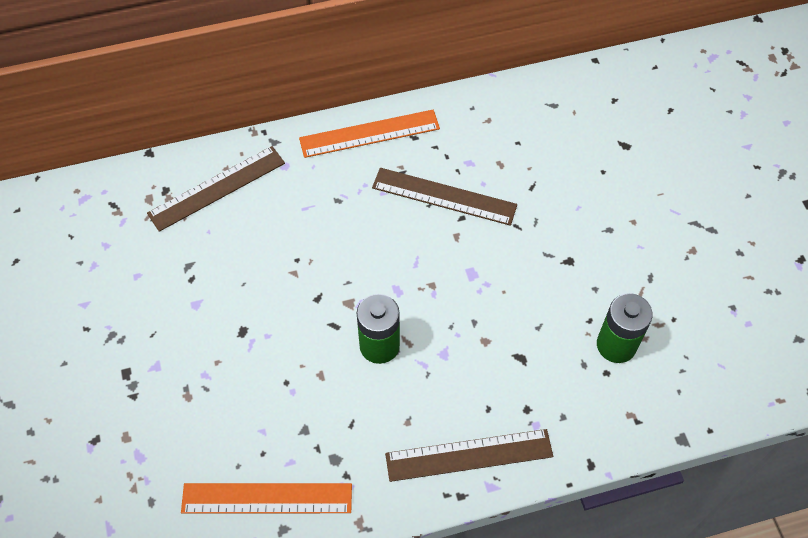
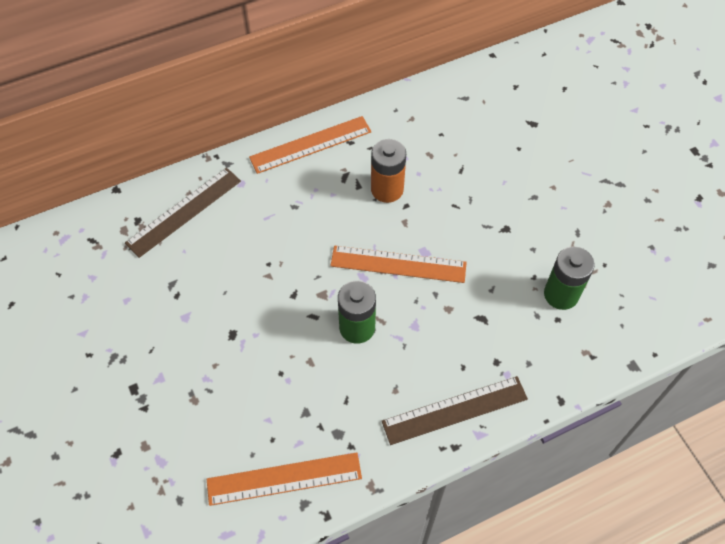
camera: 10 degrees left, 0 degrees up
(439, 282) = (398, 264): none -> orange ruler
(444, 196) = (387, 189): brown ruler -> orange battery

